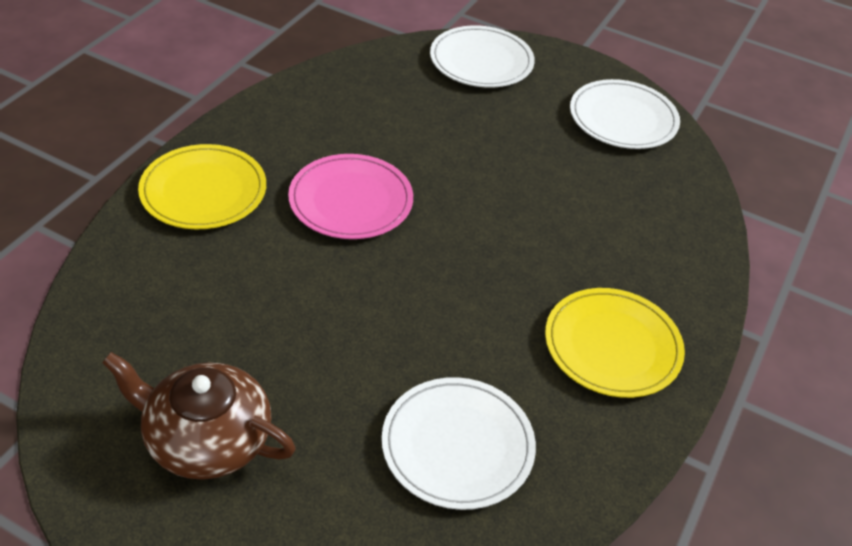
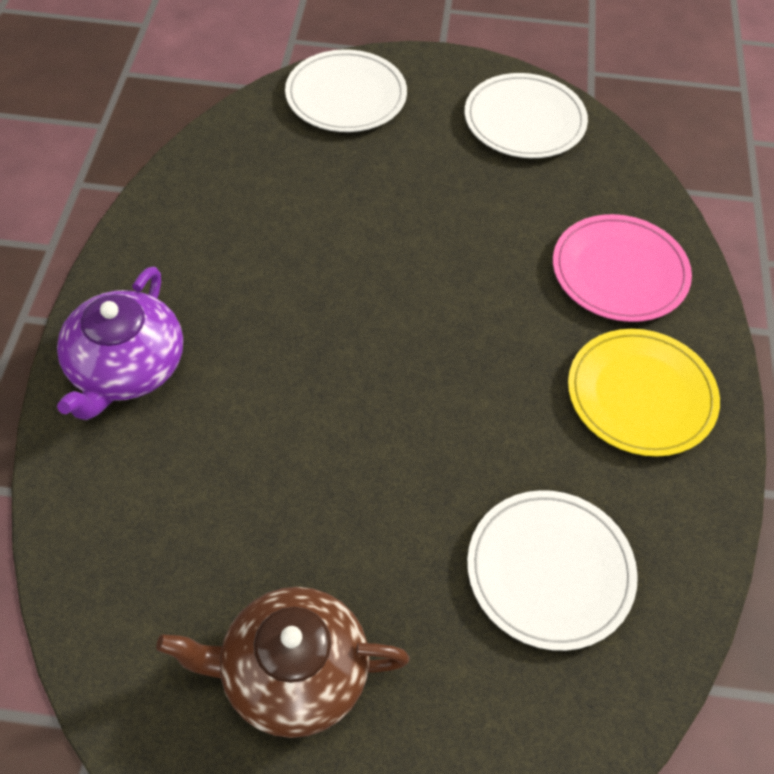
camera: 20 degrees left, 10 degrees up
(203, 191) = (126, 367): yellow plate -> purple teapot
(351, 200) = (295, 321): pink plate -> pink plate (619, 272)

